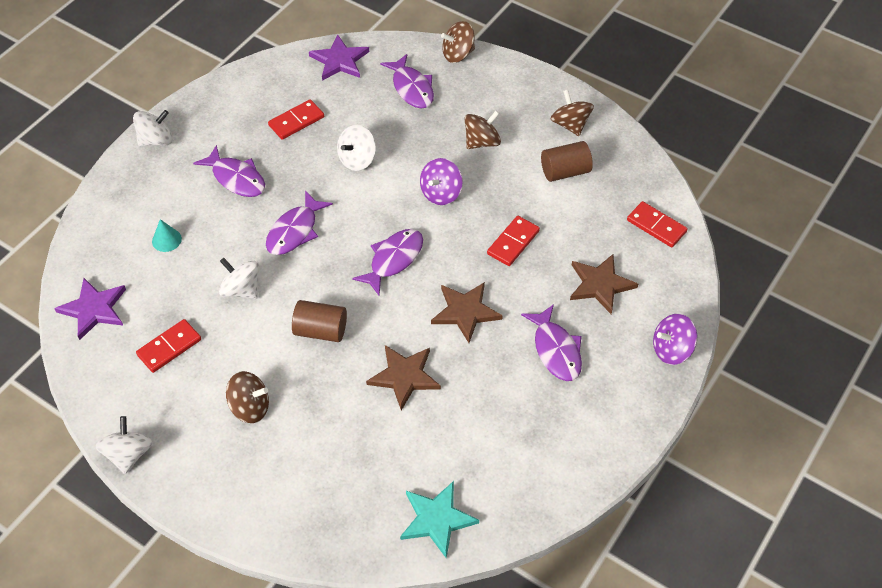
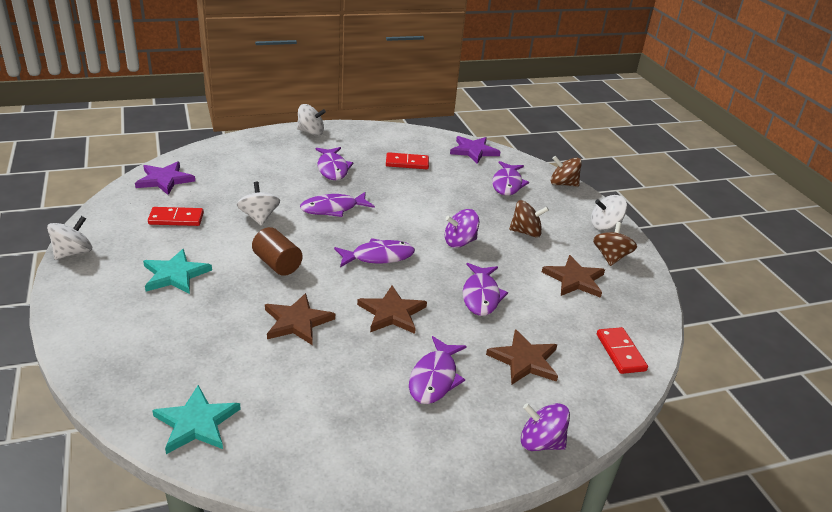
camera: 35 degrees right, 20 degrees down
(166, 240) = (251, 173): turquoise cone -> none
(250, 407) = (175, 275): brown spinning top -> turquoise star
(357, 159) = (422, 198): white spinning top -> white spinning top (605, 225)
(513, 242) = (481, 296): red domino -> purple fish
(565, 171) = (574, 279): brown cylinder -> brown star

